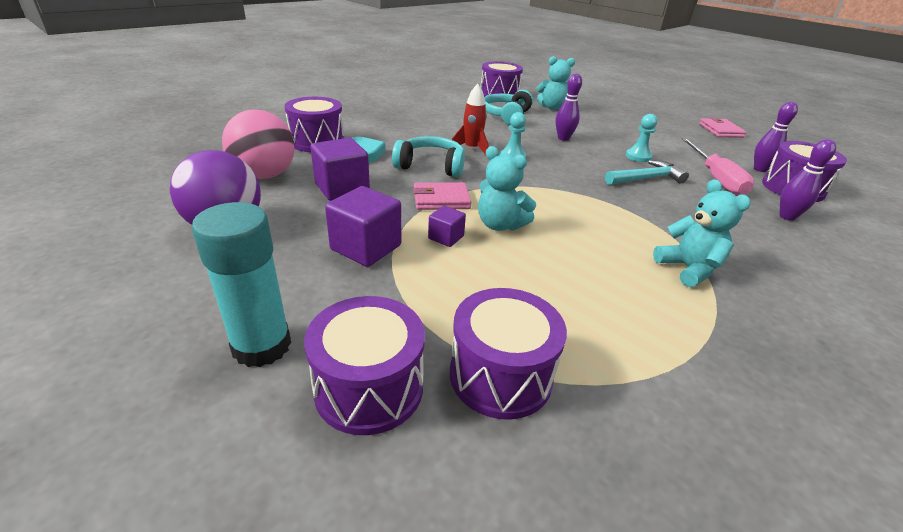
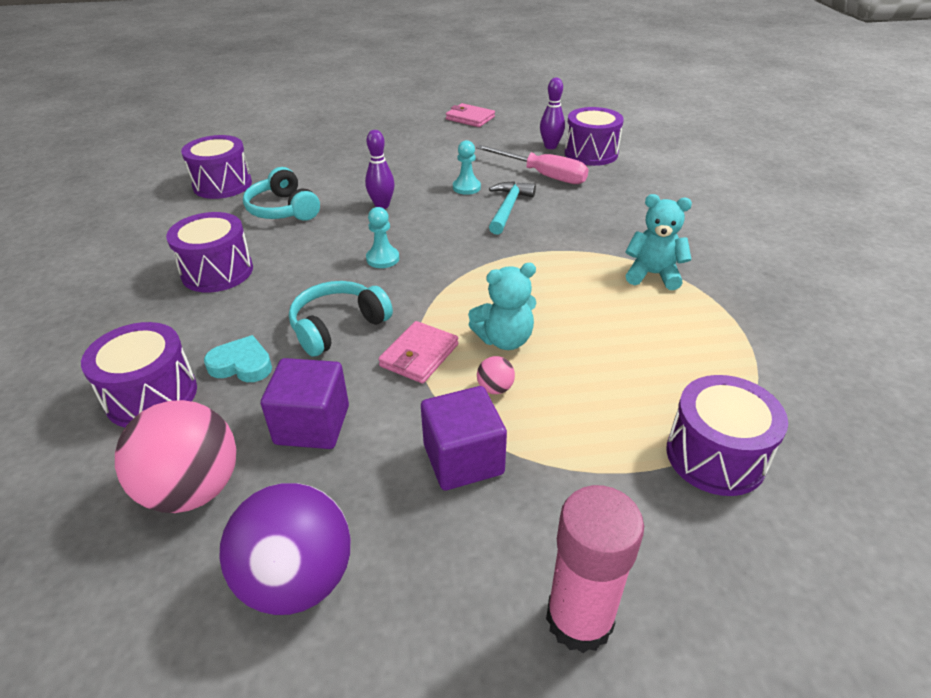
camera: 50 degrees left, 5 degrees up
(262, 346) = (579, 619): turquoise glue stick -> pink glue stick
(369, 388) = (686, 552): purple drum -> purple drum (217, 272)
(446, 237) = (495, 388): purple cube -> pink ball
(472, 149) = (333, 276): red rocket -> none
(552, 108) = (305, 171): turquoise teddy bear -> none
(787, 217) = (624, 184): purple bowling pin -> none

